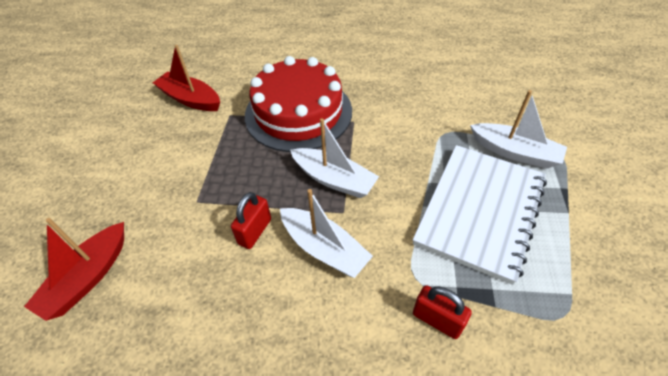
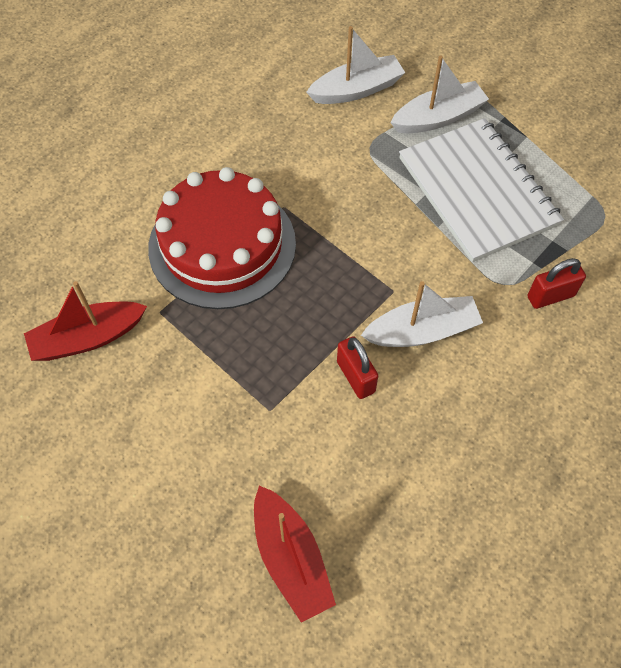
camera: 55 degrees left, 10 degrees up
(334, 179) = (347, 273): white boat -> white boat (356, 90)

